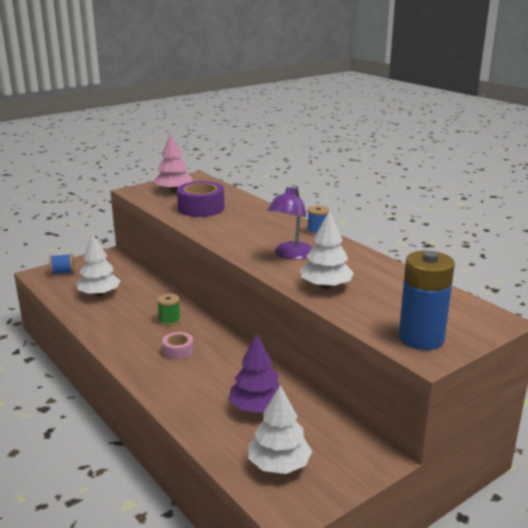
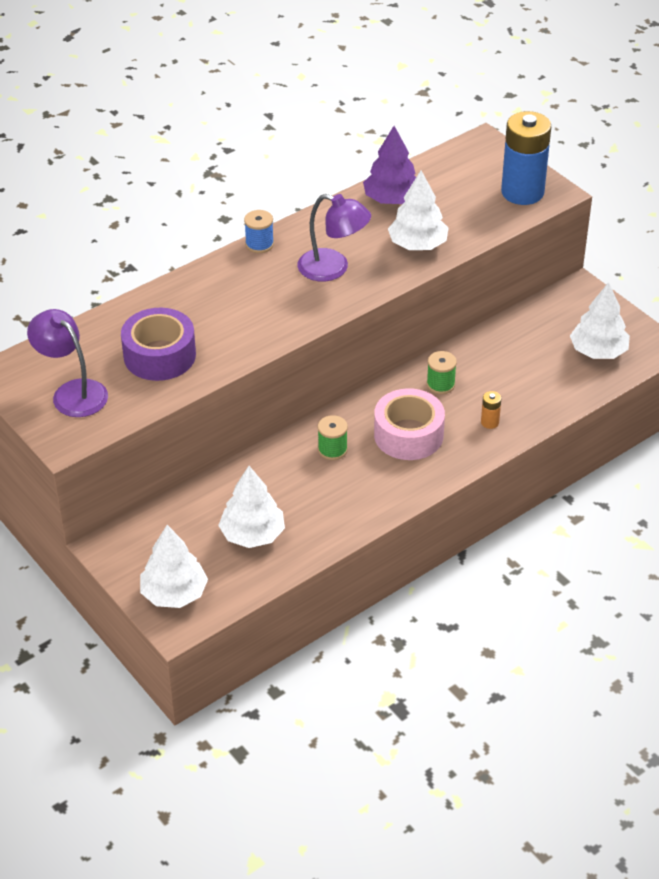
camera: 90 degrees left, 20 degrees up
(63, 272) = (174, 593): blue spool -> white tree
(174, 191) = (72, 392): pink tree -> purple lamp
(178, 351) = (408, 435): pink tape -> pink tape, size x1.84
(185, 391) = (489, 422): none -> orange battery
(235, 367) = (440, 384): none -> green spool
(257, 407) = (514, 366): purple tree -> purple tree (392, 199)

